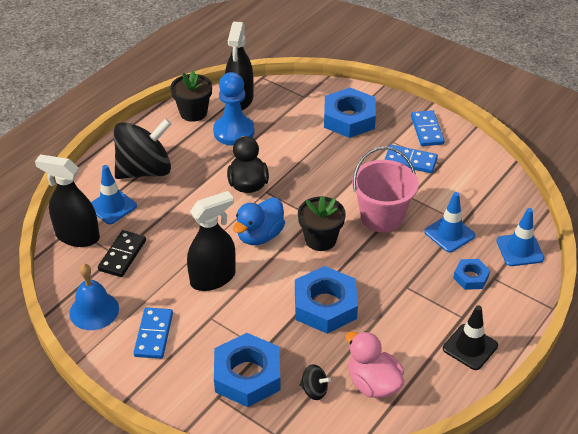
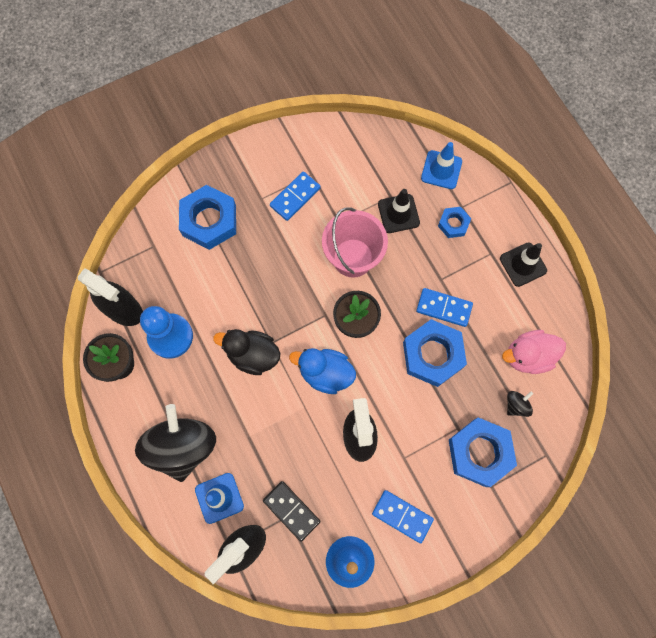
camera: 65 degrees left, 30 degrees up
(260, 235) = (325, 373): blue duck -> blue duck turned 135 degrees clockwise
(427, 130) = (262, 161): blue domino -> blue domino (444, 308)
(449, 234) = (398, 213): blue traffic cone -> black traffic cone

